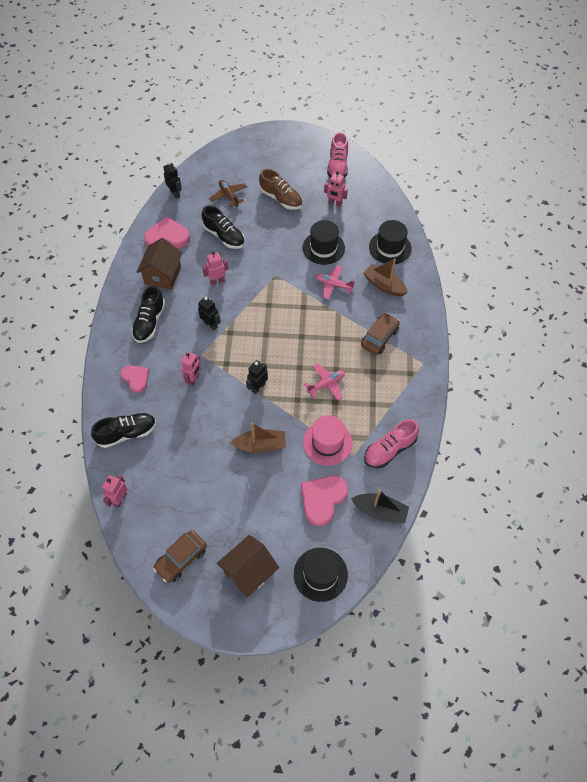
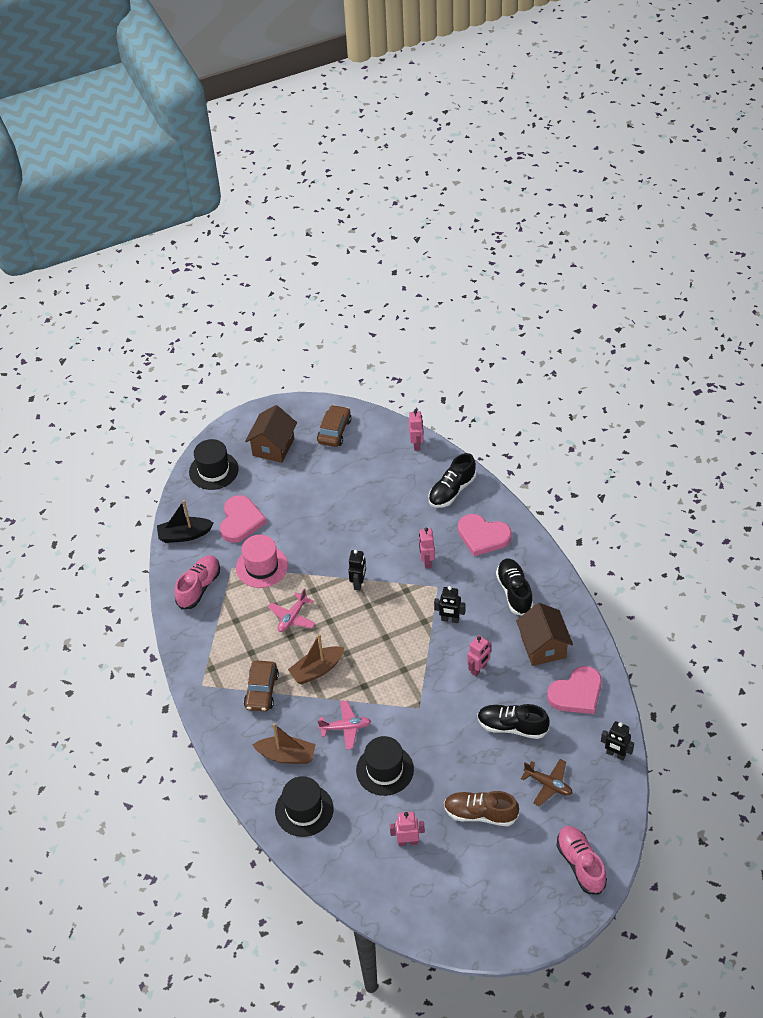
camera: 155 degrees right, 10 degrees down
(136, 378) = (483, 536): pink heart -> pink heart, size x1.56
(260, 445) = (323, 536): brown boat -> brown boat (317, 670)
(337, 166) = (439, 905): pink shoe -> pink shoe (580, 864)

